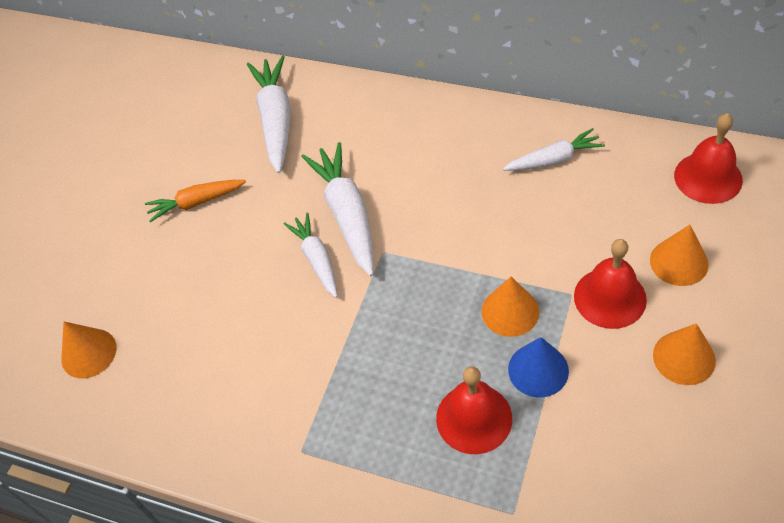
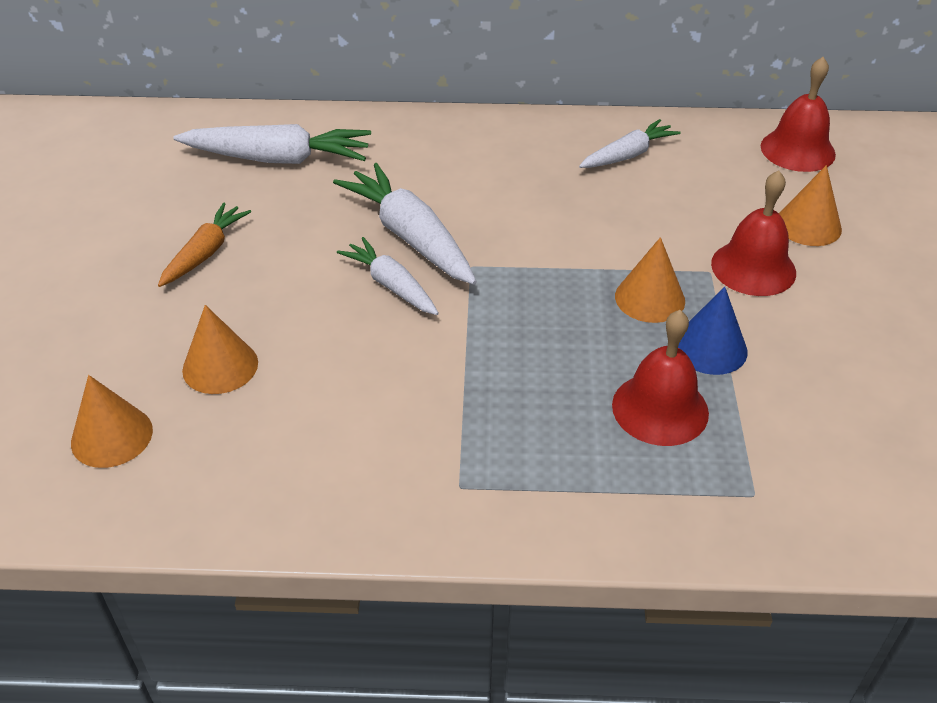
camera: 25 degrees left, 10 degrees down
(196, 203) = (206, 252): orange carrot -> orange carrot turned 150 degrees clockwise
(276, 120) = (279, 159): white carrot -> white carrot turned 120 degrees clockwise
(684, 357) = (860, 308): orange cone -> orange cone (220, 366)

